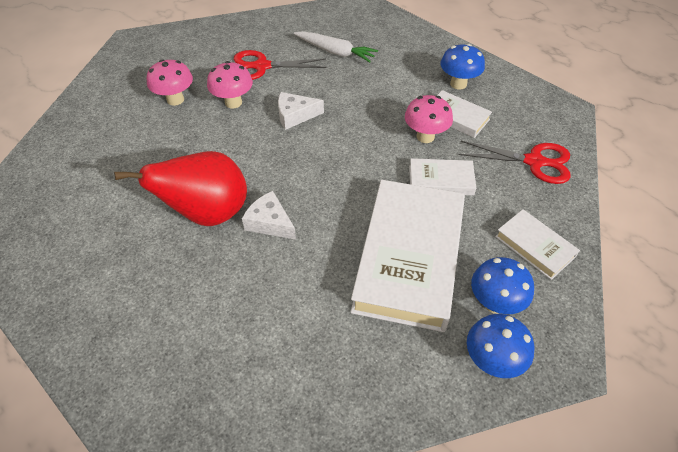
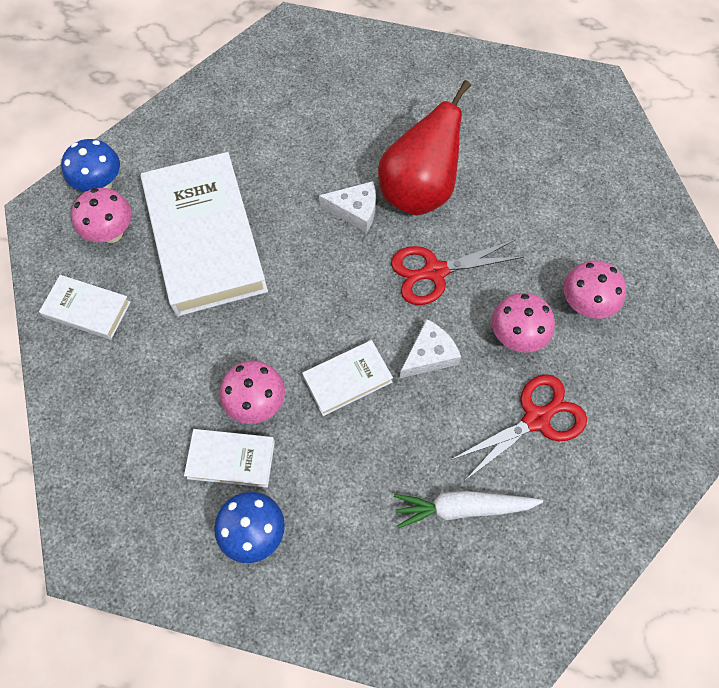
camera: 150 degrees right, 15 degrees up
(441, 180) = (211, 345): white book -> white book (347, 380)
(495, 303) = (112, 233): blue mushroom -> pink mushroom
(535, 162) = (110, 430): red scissors -> red scissors (434, 272)

